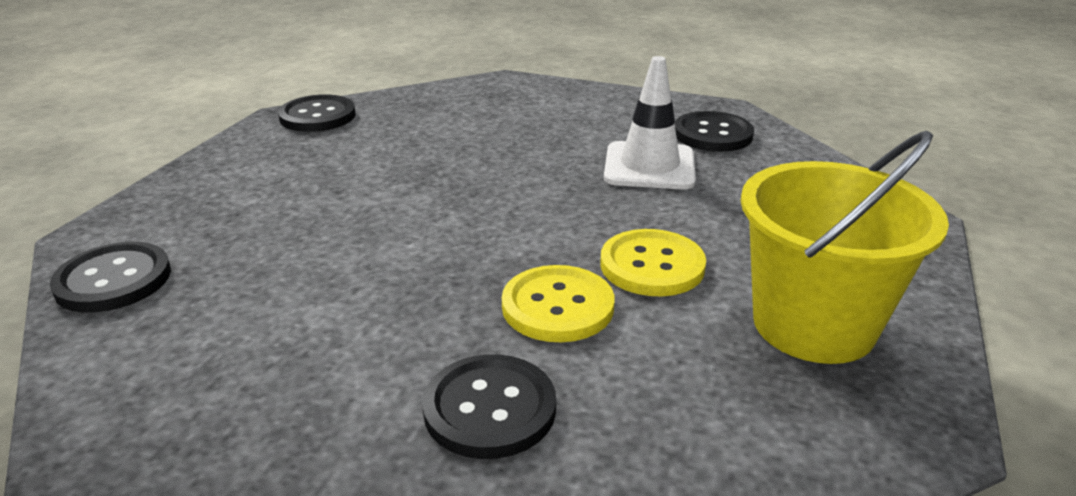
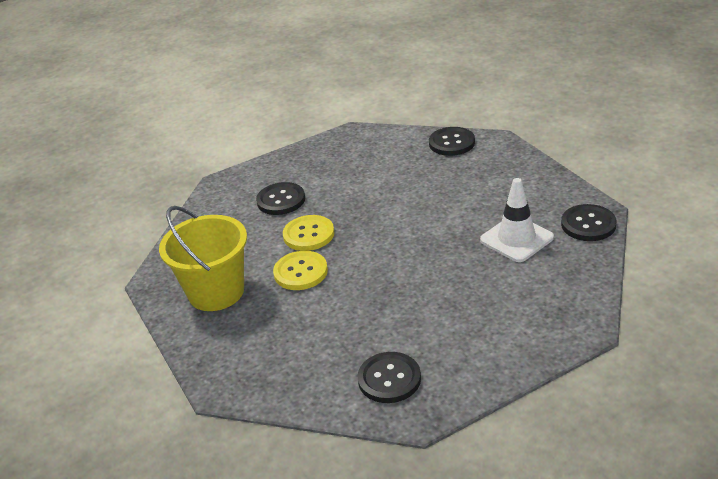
camera: 135 degrees right, 5 degrees up
(649, 166) = (381, 323): white traffic cone -> white traffic cone (516, 239)

